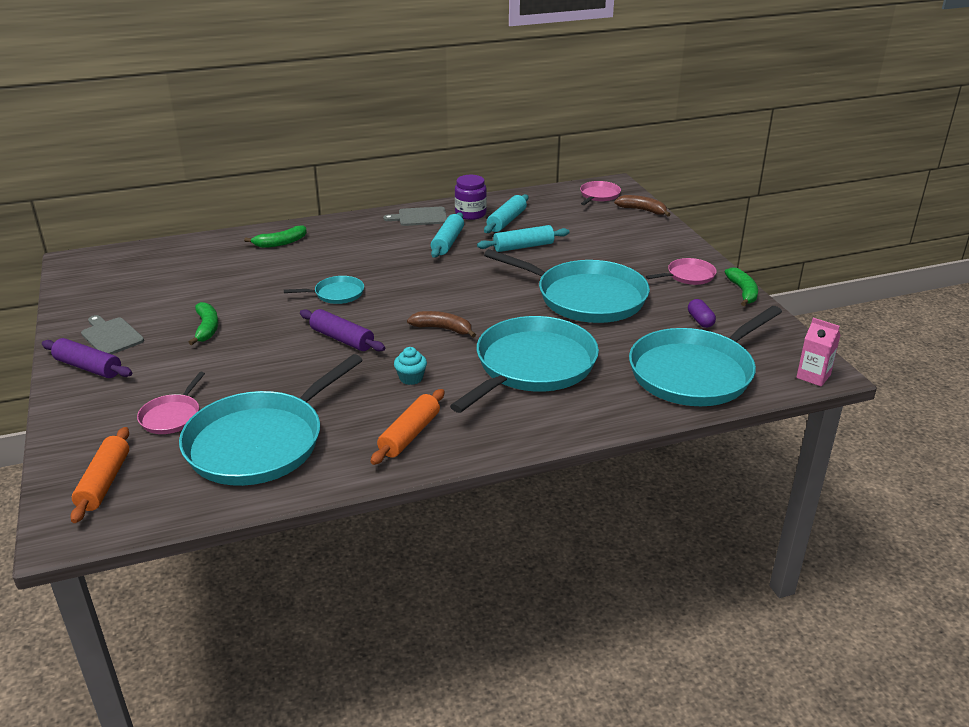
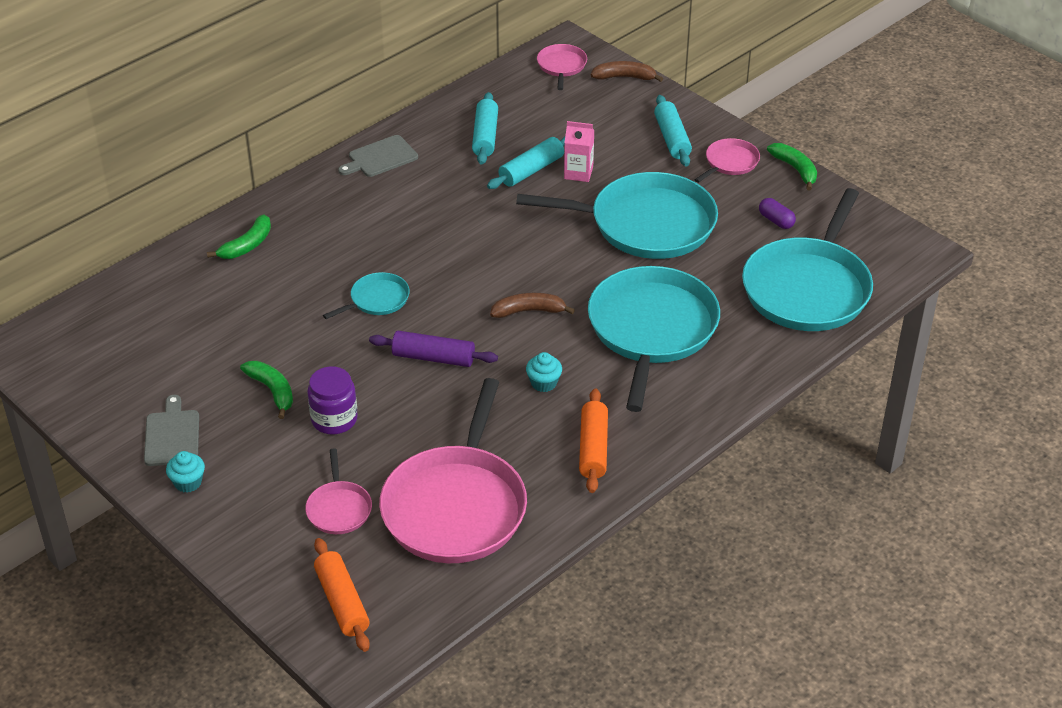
camera: 25 degrees left, 10 degrees up
(88, 367) = (188, 482): purple rolling pin -> turquoise cupcake
(111, 336) = (172, 435): grey cutting board -> grey cutting board turned 60 degrees clockwise
(260, 442) = (456, 506): turquoise pan -> pink pan
(447, 242) = (442, 188): turquoise rolling pin -> turquoise rolling pin (672, 138)
(470, 214) = (435, 136): purple jar -> purple jar (334, 419)
(813, 376) = (914, 258): pink carton -> pink carton (578, 173)

